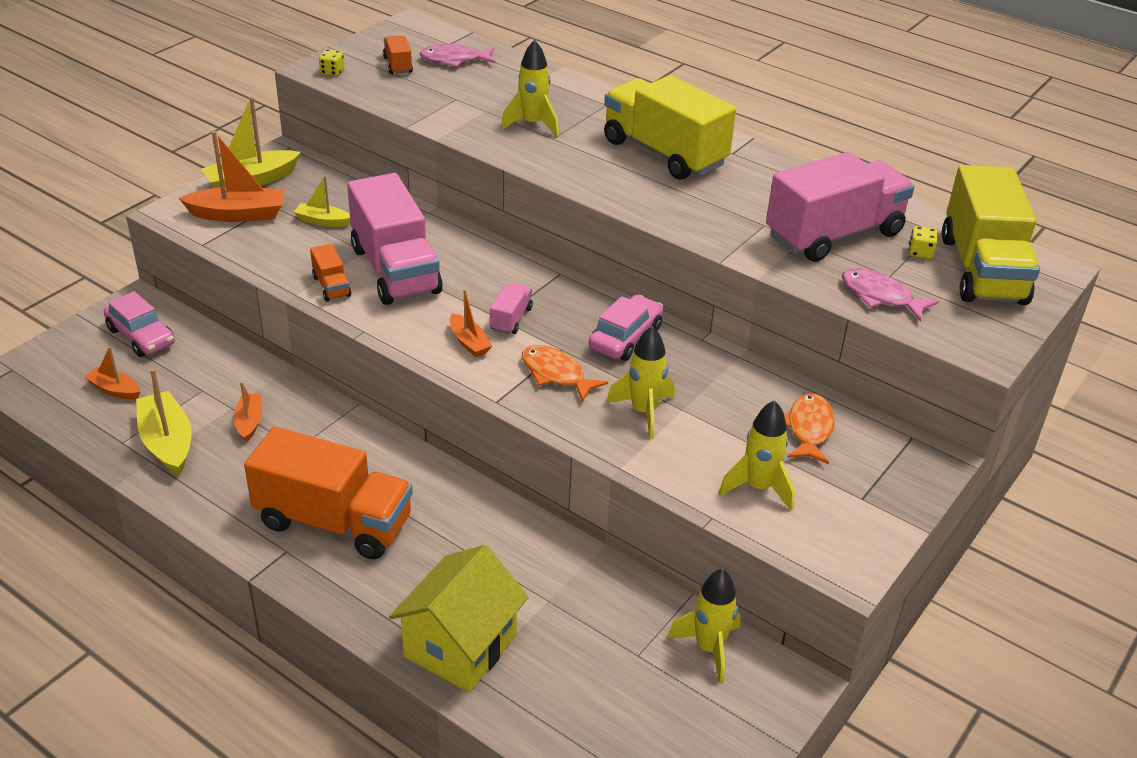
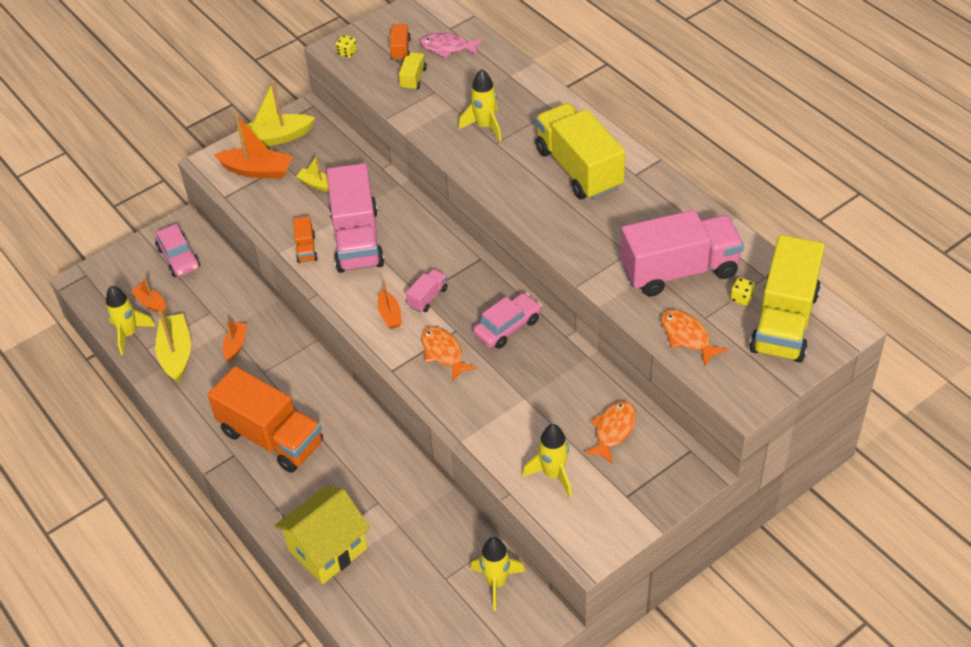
camera: 20 degrees right, 10 degrees up
(425, 89) = (413, 79): none -> yellow truck
(643, 412) = (495, 396): yellow rocket -> yellow rocket (129, 334)
(880, 296) = (687, 337): pink fish -> orange fish

